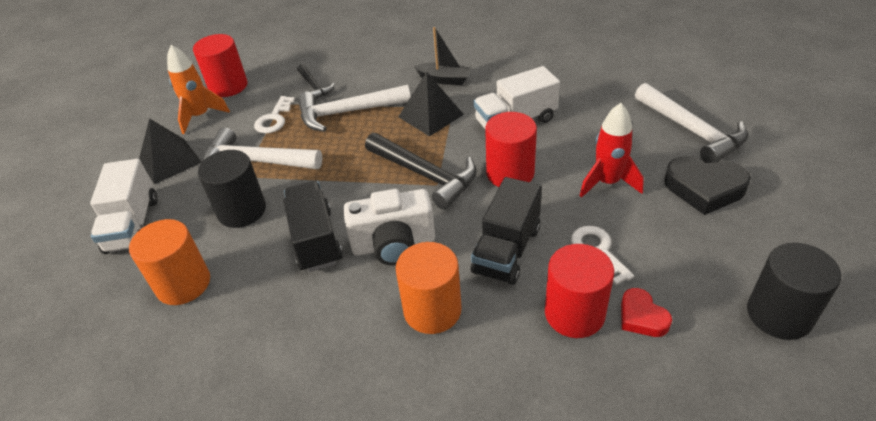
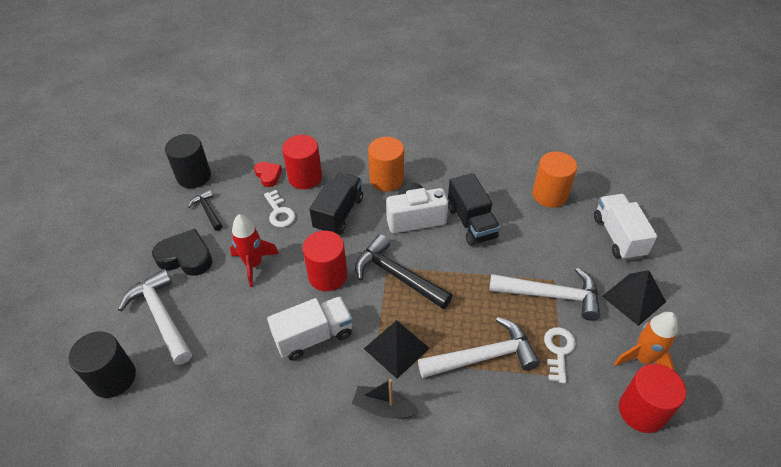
camera: 175 degrees right, 5 degrees up
(242, 211) = (538, 247): black cylinder -> black cylinder (113, 378)
(314, 87) = (534, 403): black hammer -> black hammer (208, 211)

